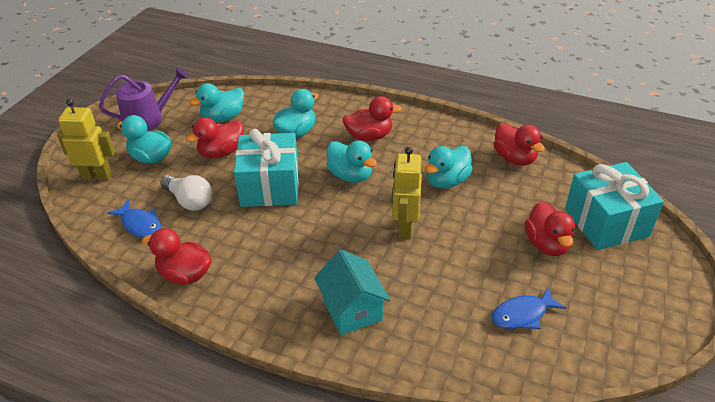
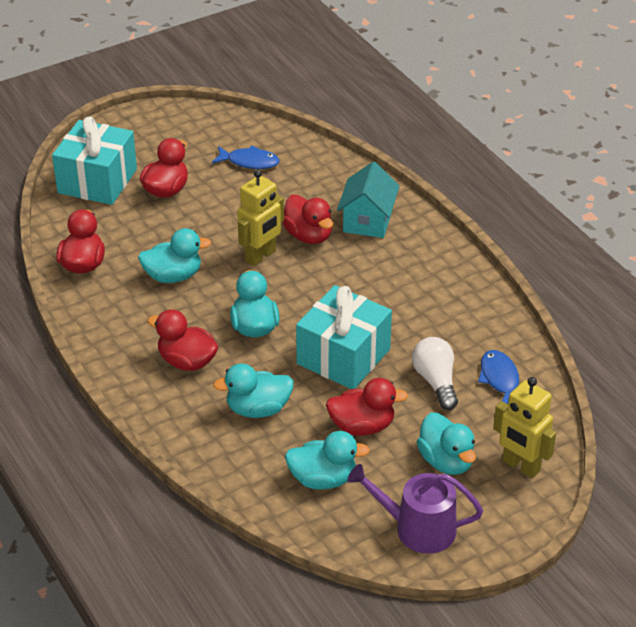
camera: 145 degrees left, 0 degrees up
(185, 274) = (483, 310): red duck -> red duck (308, 236)

